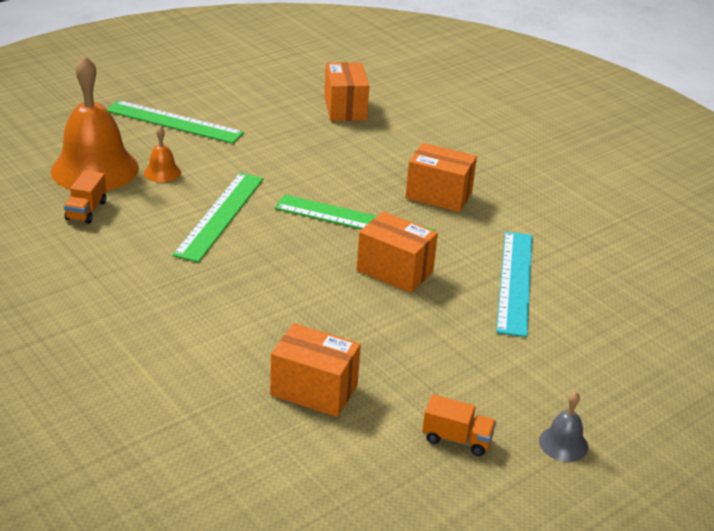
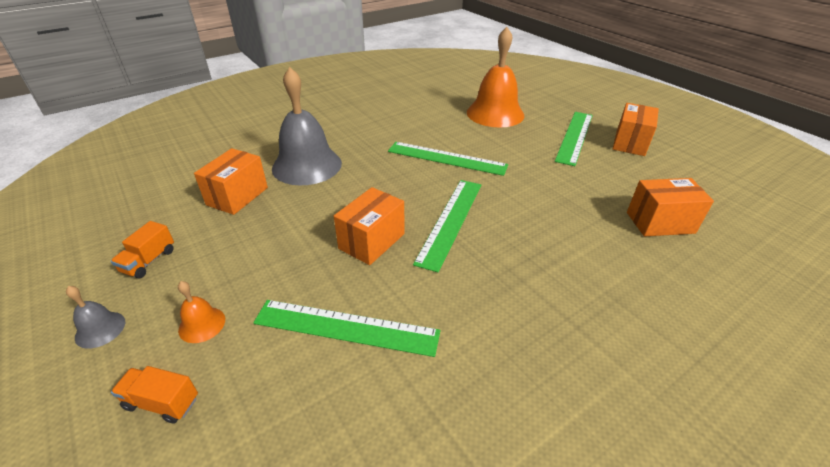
camera: 95 degrees right, 5 degrees up
(86, 211) = (445, 114): orange truck -> orange truck (162, 402)
(162, 172) = (499, 135): orange bell -> orange bell (202, 324)
(233, 334) = (307, 165): none -> grey bell
(438, 195) = (506, 281): orange box -> orange box (630, 143)
(515, 281) = (346, 327): turquoise ruler -> green ruler

